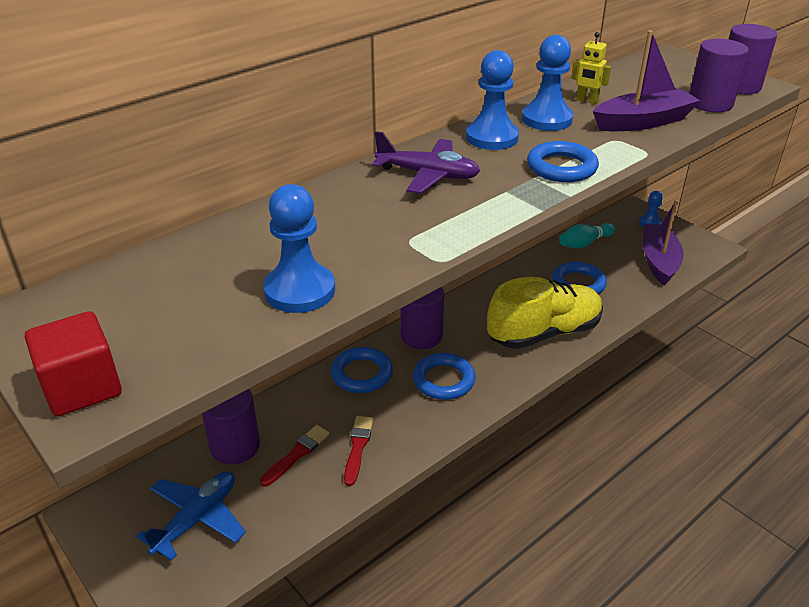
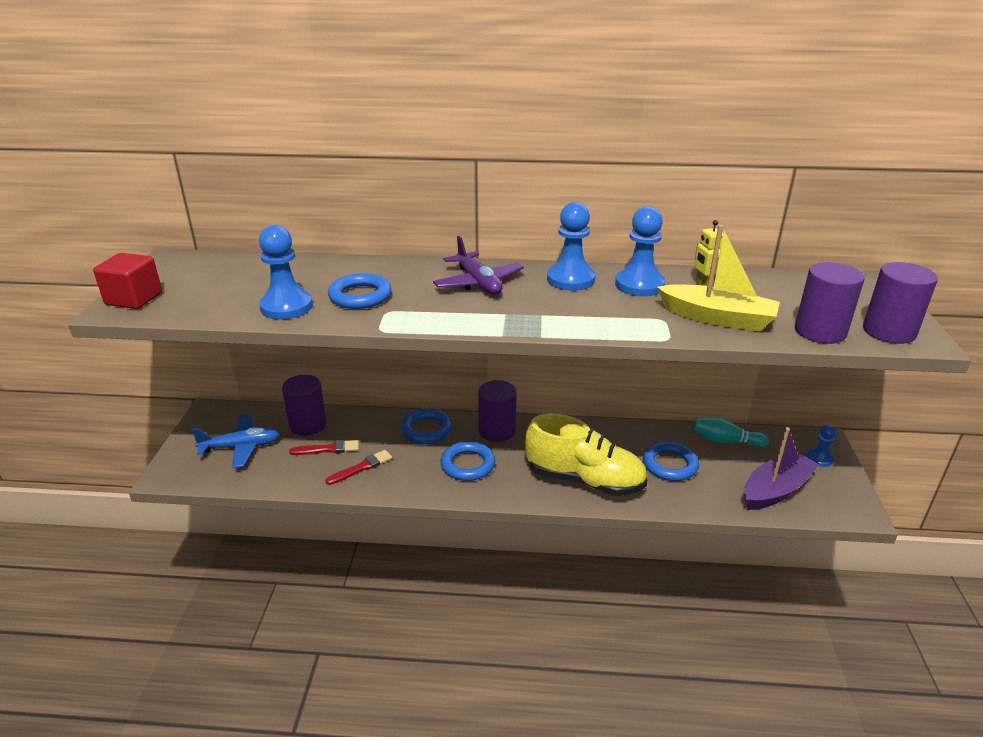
camera: 45 degrees right, 5 degrees down
(561, 167) = (576, 318): blue ring -> blue ring (360, 296)
(642, 122) = (717, 318): purple boat -> yellow boat

